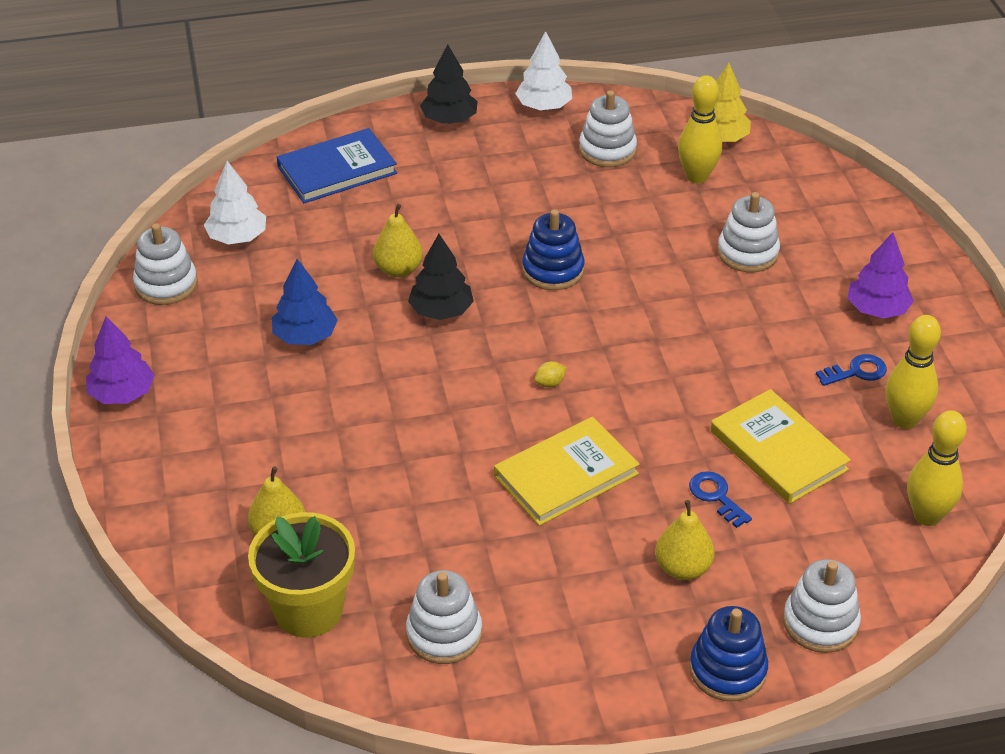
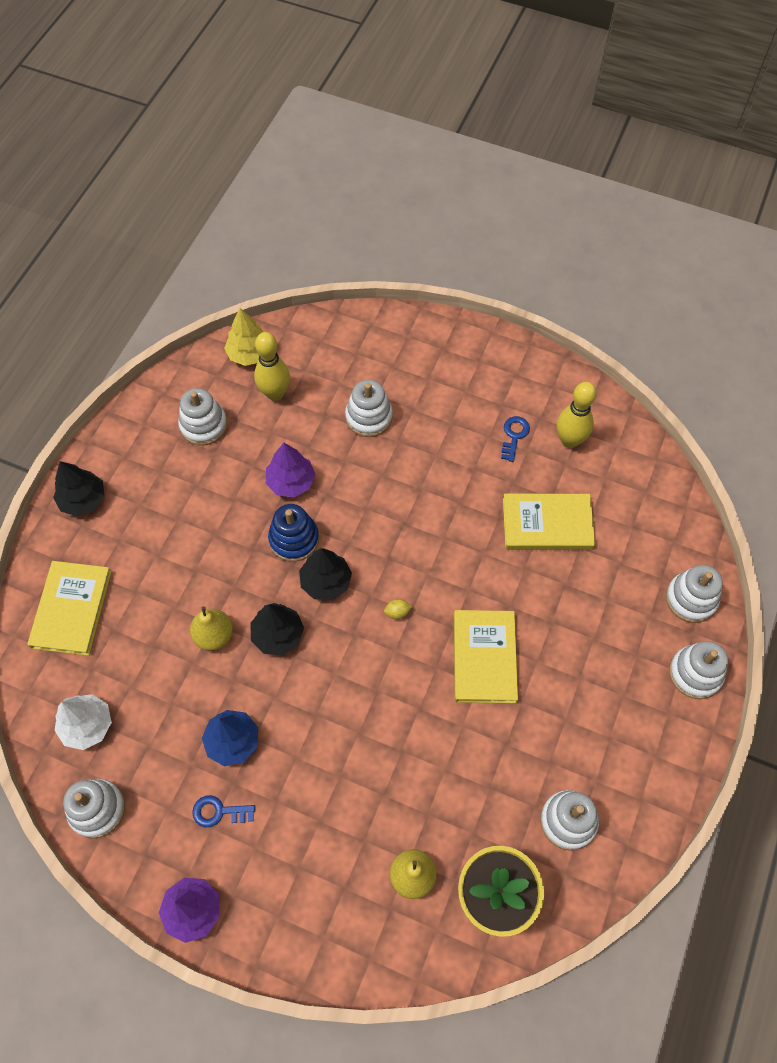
camera: 55 degrees left, 20 degrees up
(337, 170) = (72, 609): blue book -> yellow book
(531, 315) = (326, 581): none -> black tree
(544, 106) = (124, 432): white tree -> none
(550, 383) = (397, 612): yellow lemon -> yellow lemon turned 75 degrees clockwise
(683, 568) = (604, 643): yellow pear -> none
(716, 496) = (560, 584): blue key -> blue key (219, 812)
(728, 670) = (695, 673): blue stacking toy -> white stacking toy
(877, 309) = (472, 386): purple tree -> purple tree (291, 482)
(927, 516) = (649, 485): yellow bowling pin -> none

